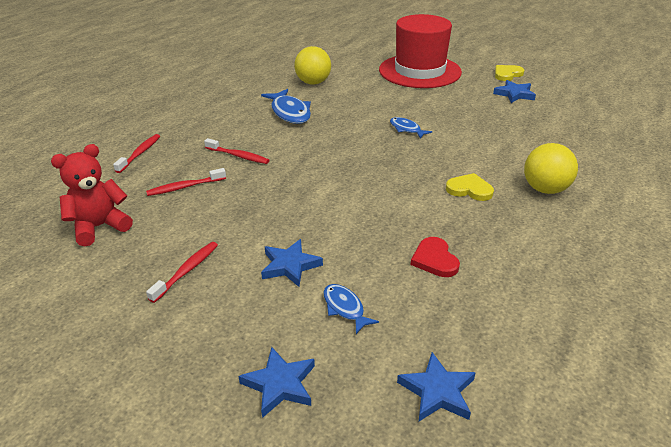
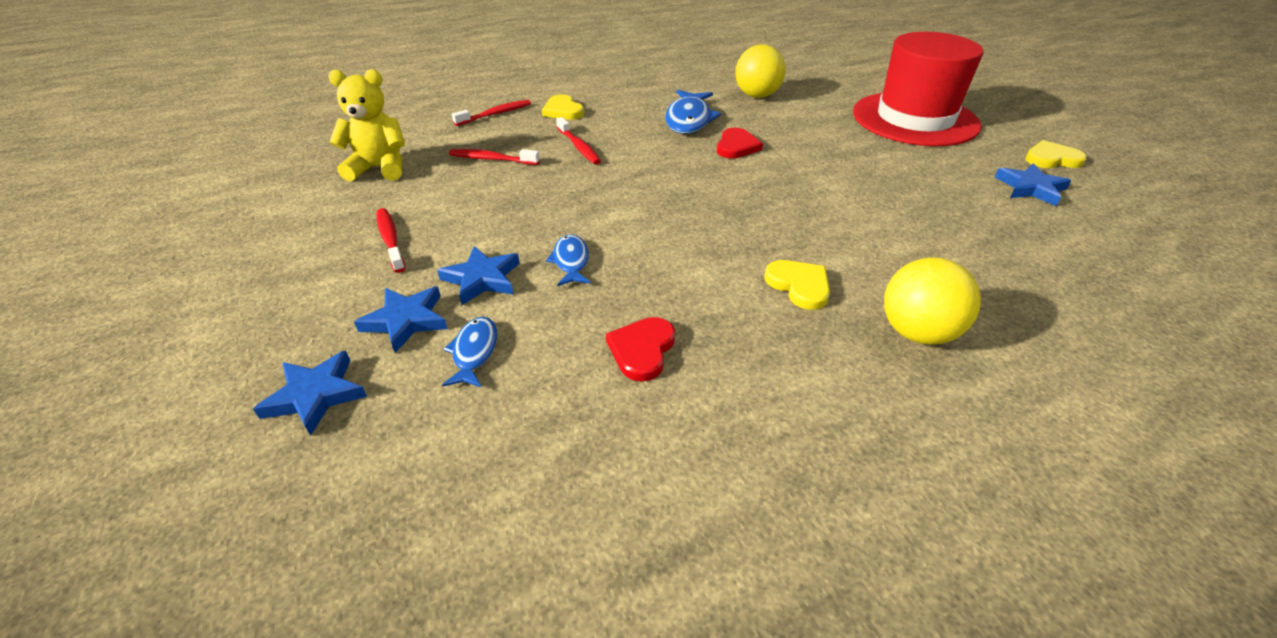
camera: 35 degrees right, 5 degrees up
(99, 227) = (379, 168): red teddy bear -> yellow teddy bear
(187, 271) = (390, 239): red toothbrush -> red toothbrush turned 90 degrees counterclockwise
(191, 134) = (563, 111): none -> yellow heart
(341, 121) = (736, 146): none -> red heart
(406, 129) = (807, 182): blue fish -> blue fish (571, 261)
(437, 391) = (441, 508): blue star -> blue star (406, 320)

